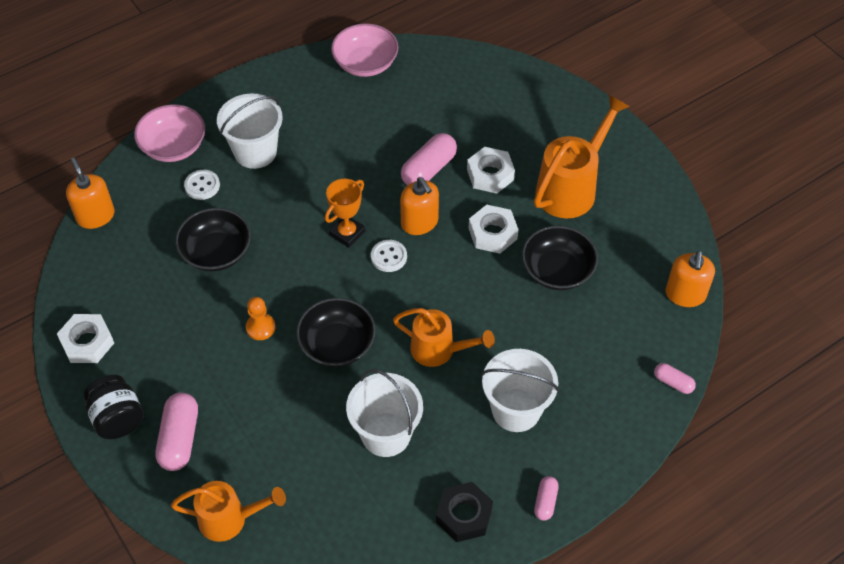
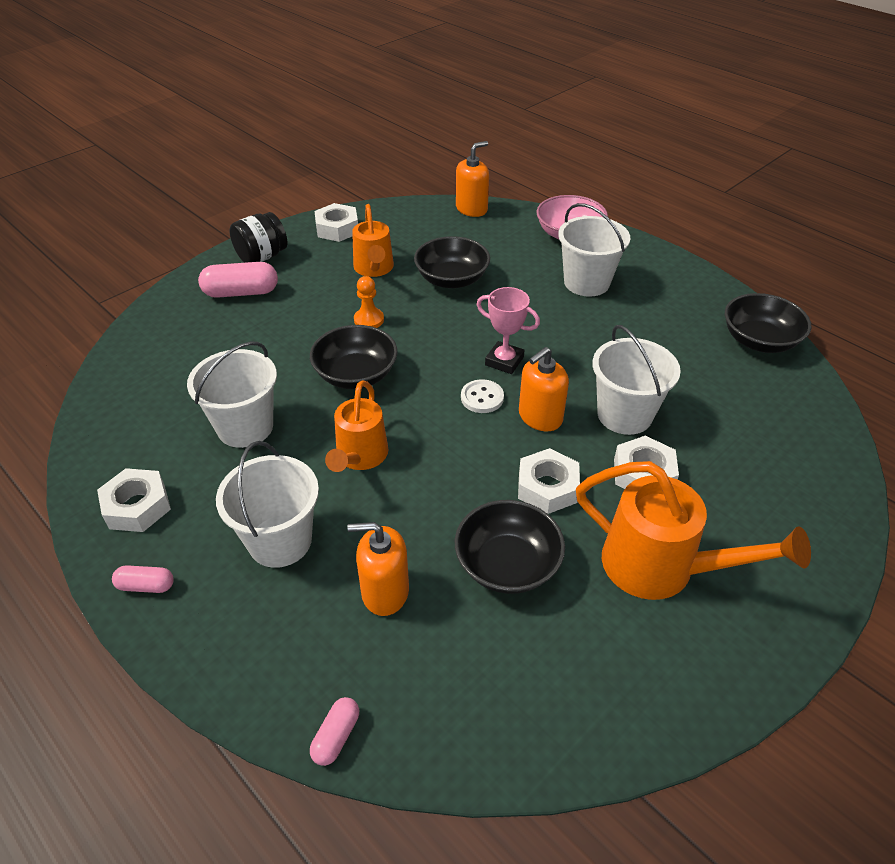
camera: 80 degrees right, 10 degrees down
(202, 186) = (529, 258): white button -> none
(230, 519) = (155, 335): orange watering can -> orange watering can (374, 269)
(347, 233) = (504, 361): orange trophy -> pink trophy
(365, 63) = (759, 340): pink bowl -> black bowl
(429, 169) = (624, 415): pink capsule -> white bucket
(464, 515) = (137, 506): black nut -> white nut
(685, 294) = (508, 746): orange soap dispenser -> orange soap dispenser (385, 591)

